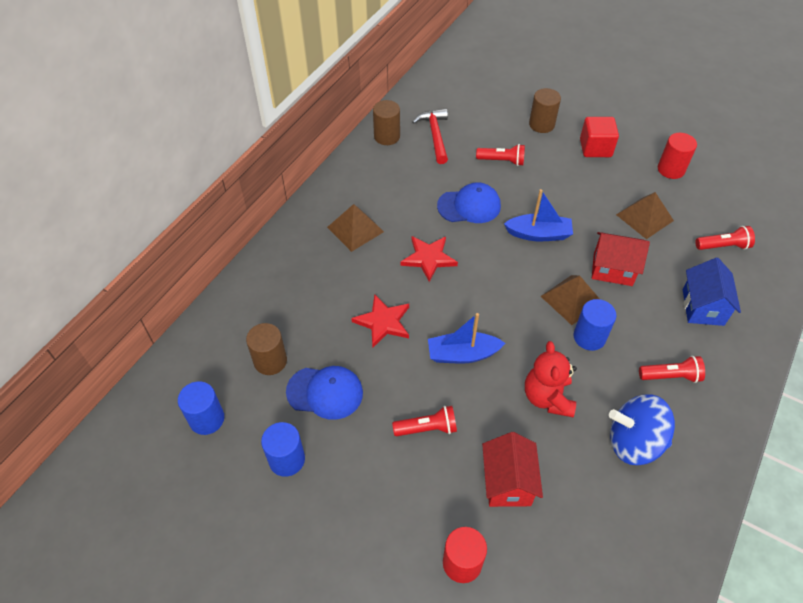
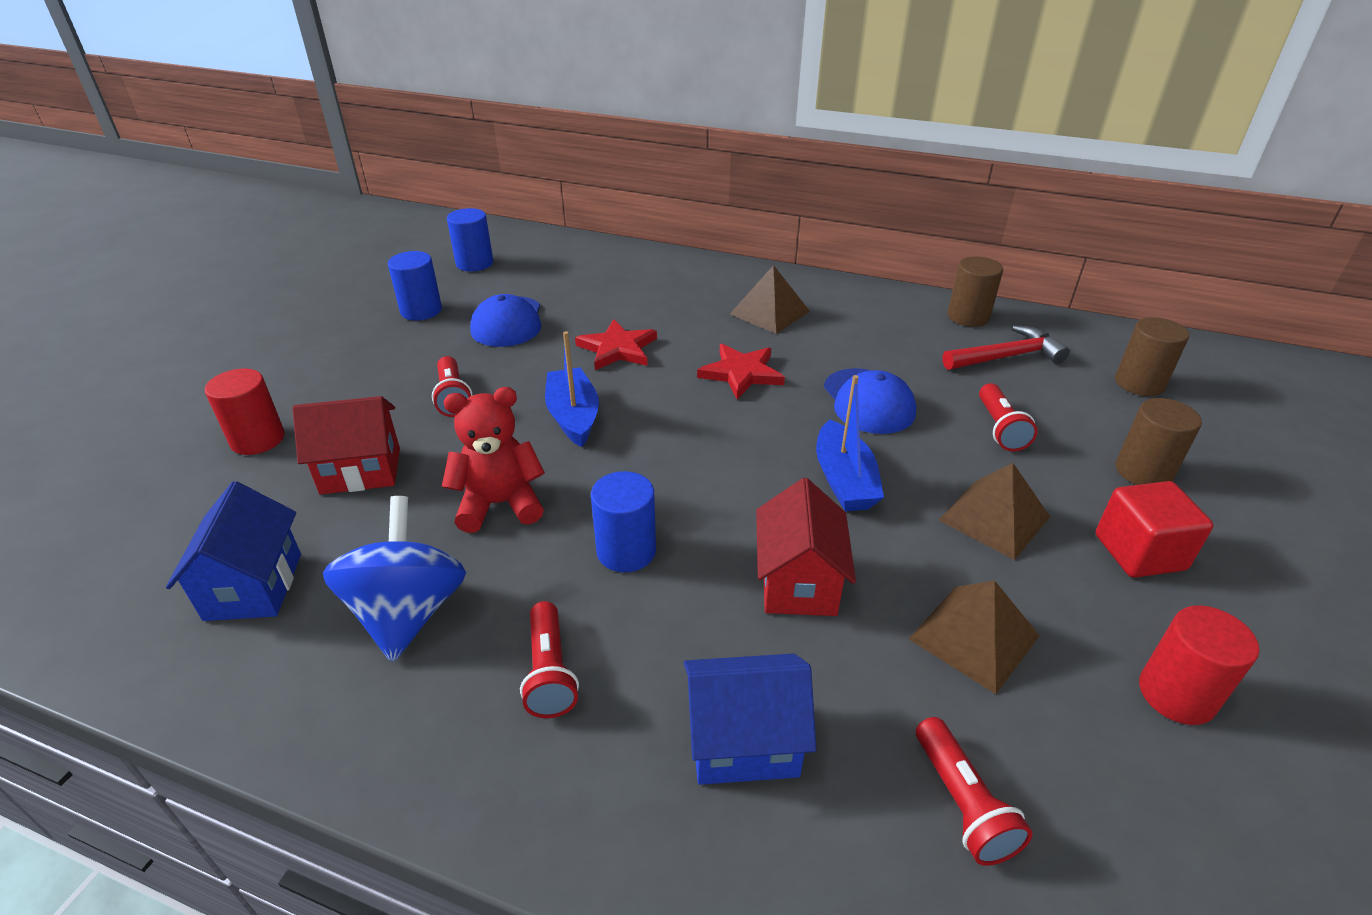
camera: 80 degrees right, 15 degrees down
(270, 361) = (549, 285): brown cylinder -> brown cylinder (1139, 383)
(571, 299) = (706, 526): brown pyramid -> brown pyramid (994, 518)
(614, 531) = (253, 586): none -> blue house

